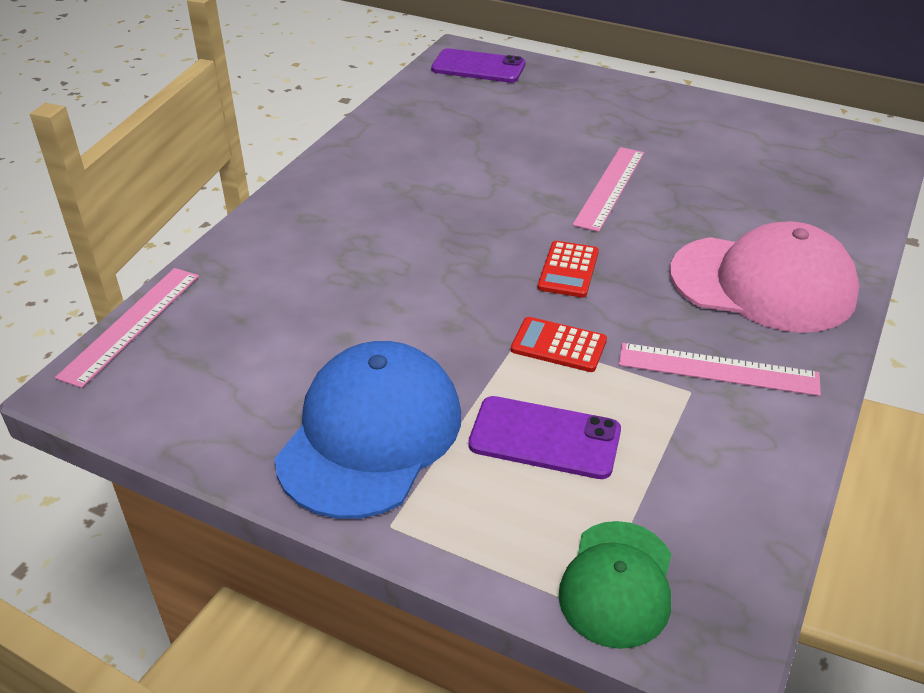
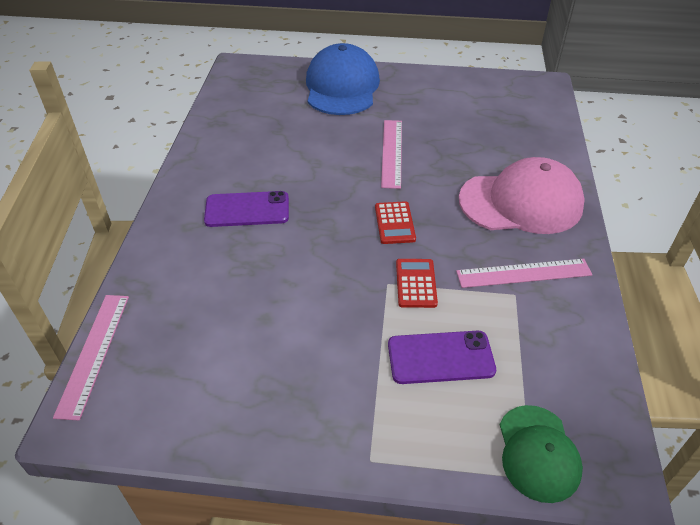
camera: 20 degrees left, 5 degrees up
(370, 434) = (322, 392): blue cap -> blue cap (342, 87)
(478, 67) = (257, 75): purple phone -> purple phone (247, 209)
(558, 345) = (416, 283): red calculator -> red calculator turned 90 degrees clockwise

